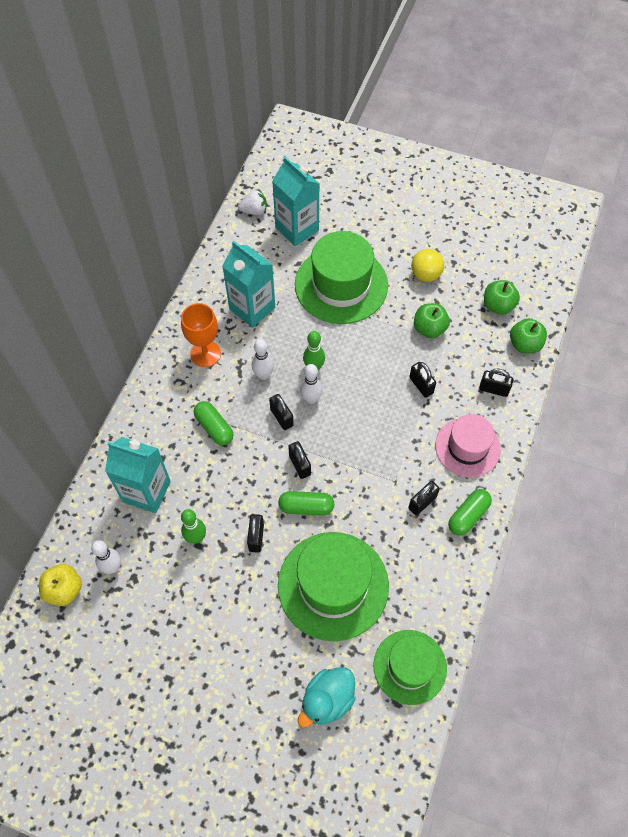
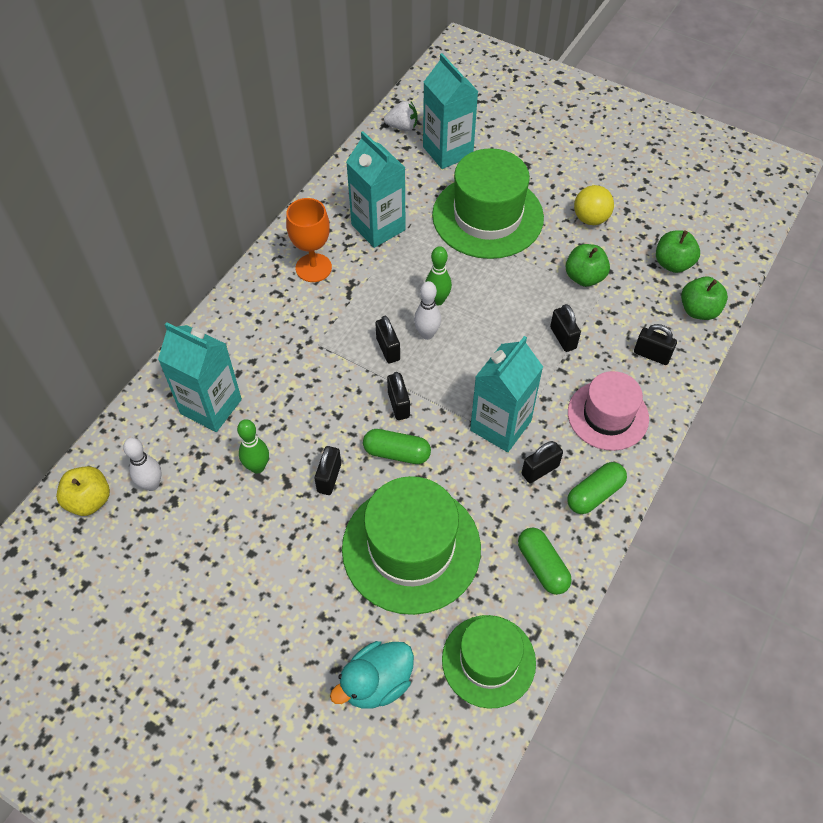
camera: 10 degrees right, 5 degrees down
(214, 427) = (306, 348): green capsule -> green capsule (542, 566)
(263, 375) = (376, 300): white bowling pin -> none
(384, 470) = (500, 425): none -> turquoise carton

